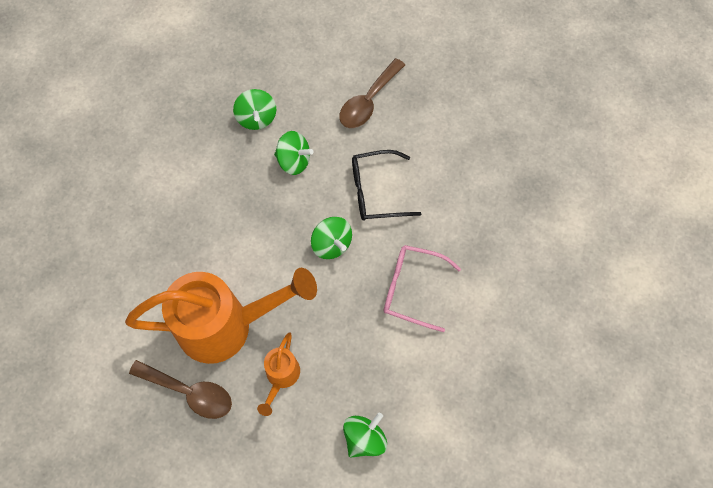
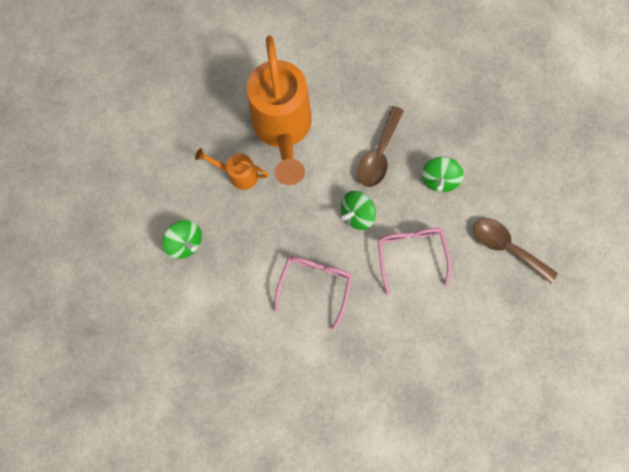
camera: 90 degrees right, 10 degrees up
(189, 392) = (228, 104): brown spoon -> brown spoon (378, 154)
(256, 118) = (481, 144): green spinning top -> none
(376, 191) = (410, 253): black glasses -> pink glasses

